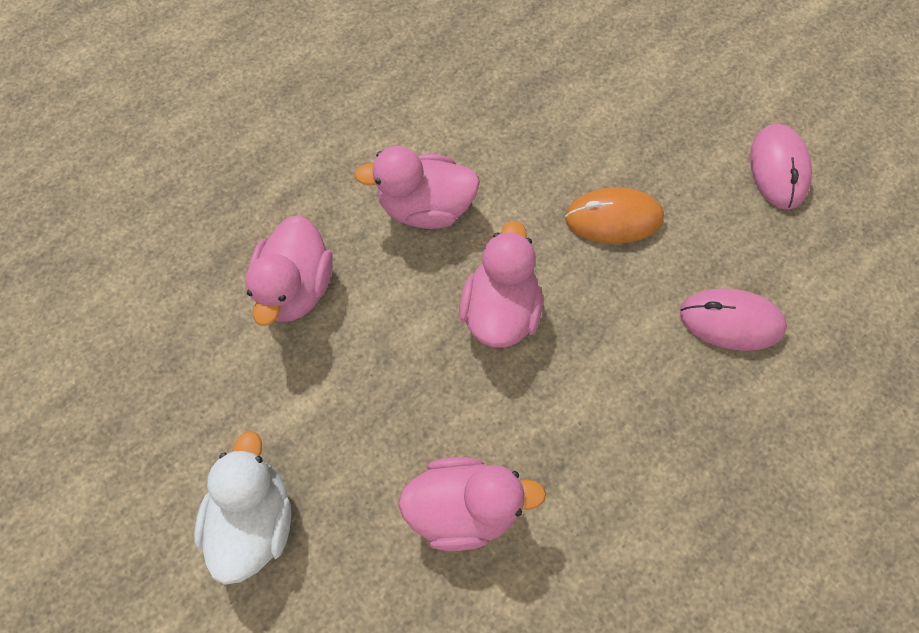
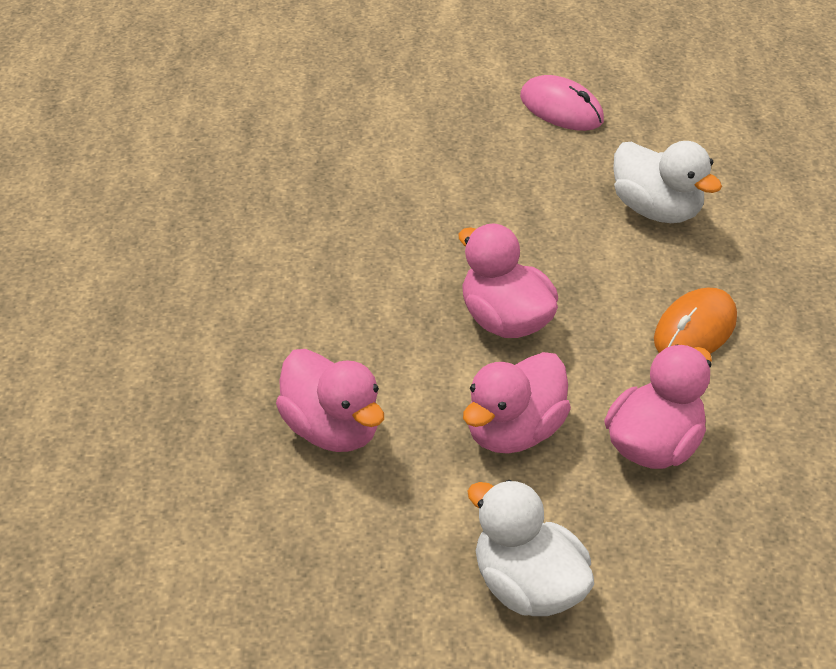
camera: 50 degrees left, 25 degrees down
(425, 207) = (355, 305): pink duck -> pink duck (513, 432)
(613, 218) = (499, 211): orange mouse -> orange mouse (695, 329)
(731, 321) = (656, 210): pink mouse -> white duck

